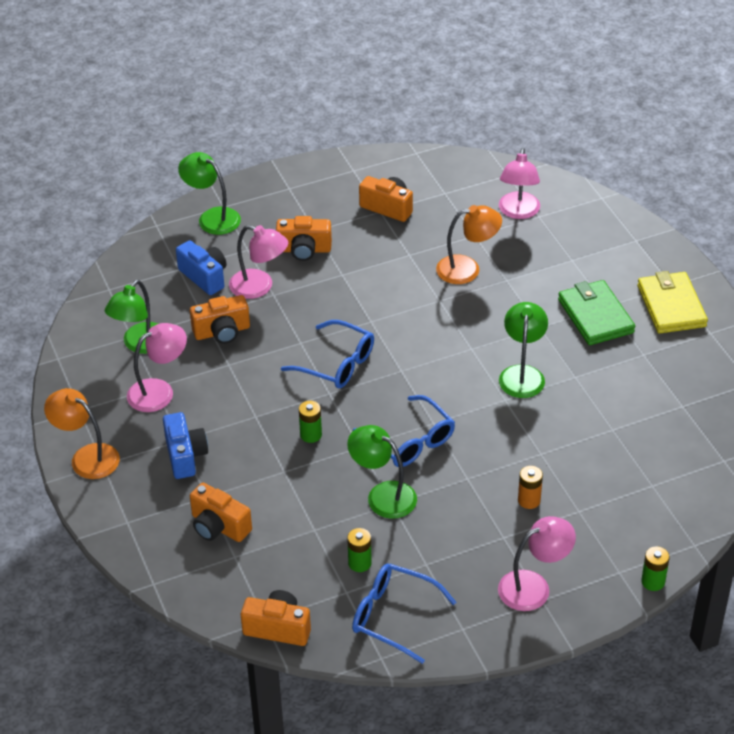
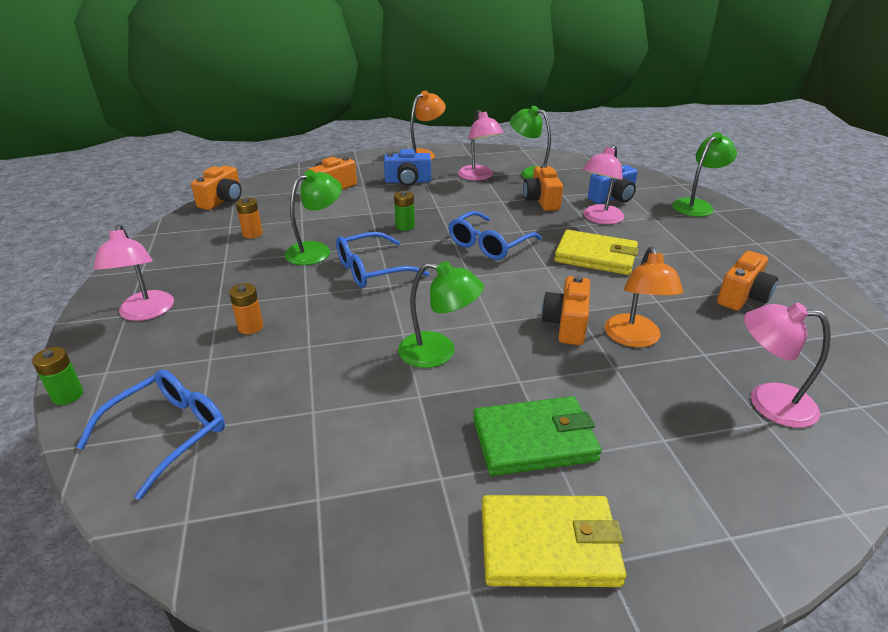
camera: 100 degrees right, 10 degrees down
(304, 250) = (656, 243): orange camera -> orange camera (566, 324)
(342, 289) = (595, 256): none -> yellow wallet
(359, 563) = (252, 234): green battery -> orange battery
(393, 616) = (187, 242): blue glasses -> blue glasses (168, 433)

